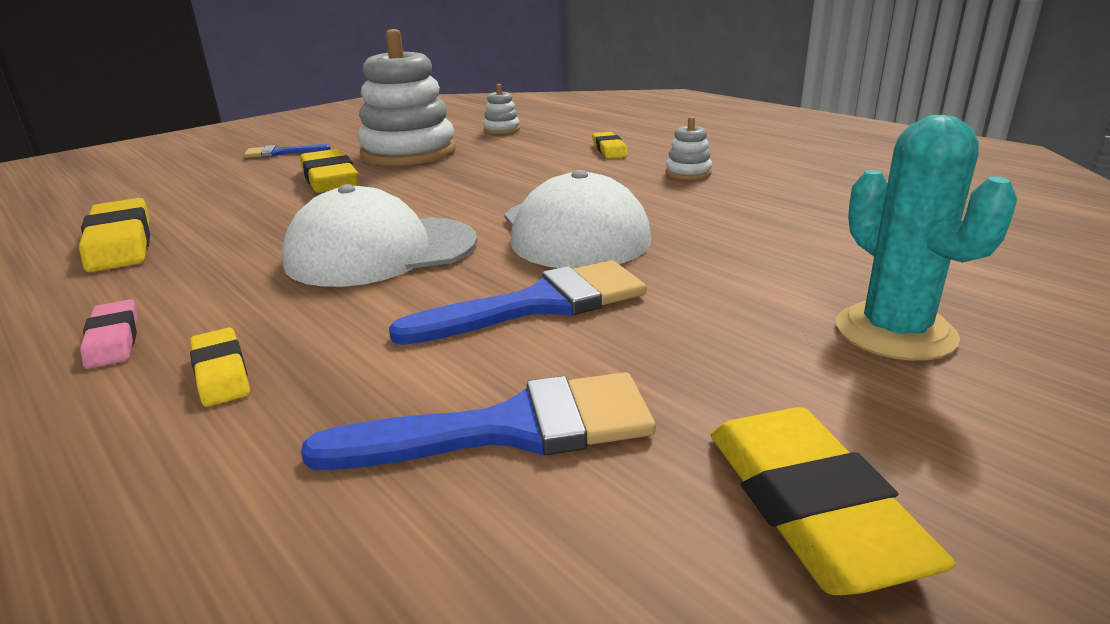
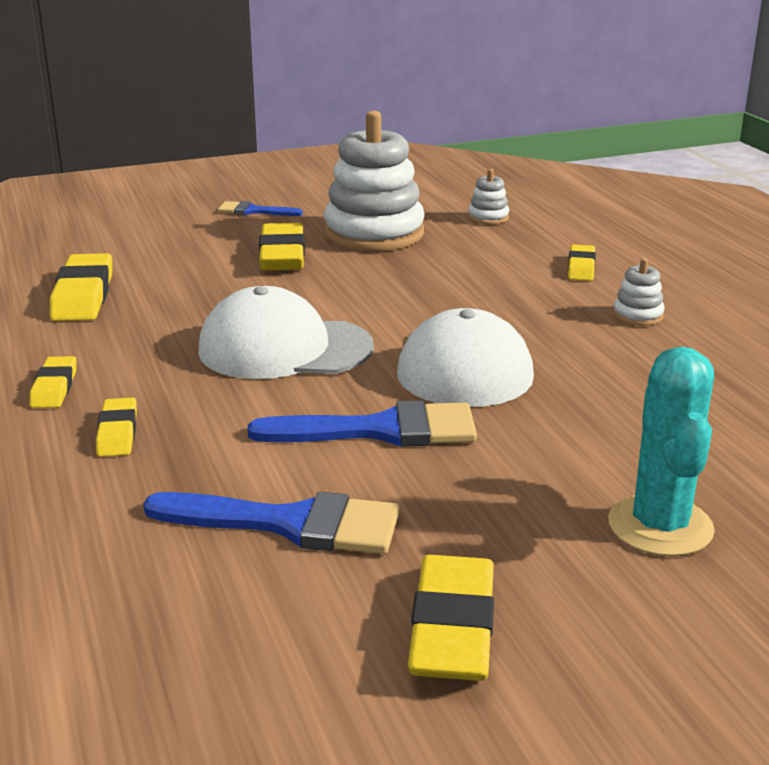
camera: 20 degrees right, 0 degrees up
(113, 340) = (54, 388): pink eraser -> yellow eraser

